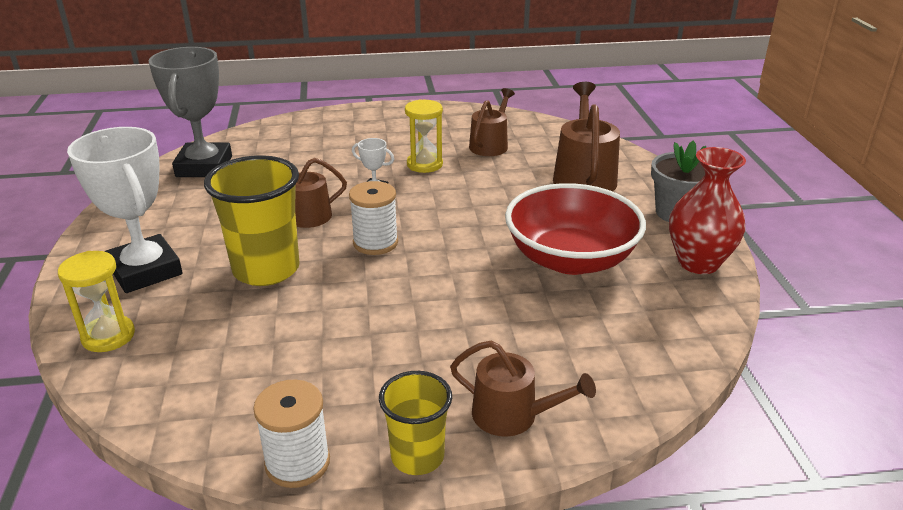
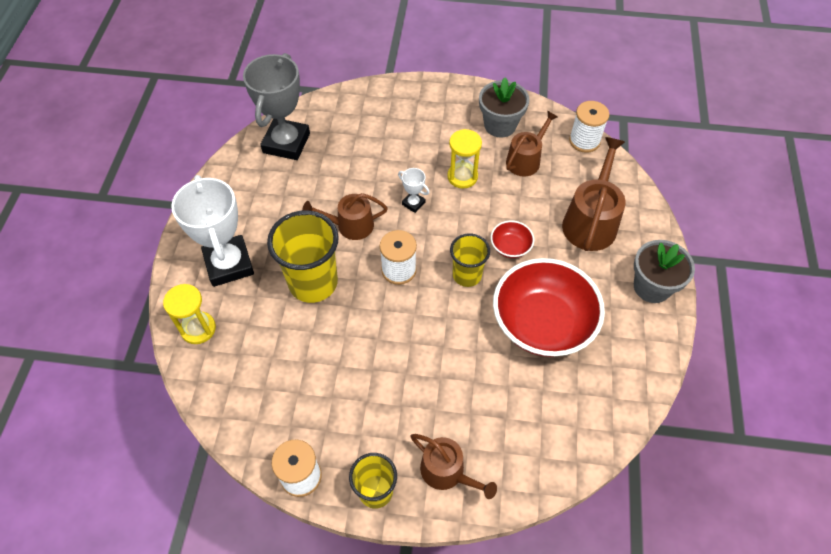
camera: 15 degrees right, 25 degrees up
(451, 126) = (500, 125): none -> grey flower pot
(461, 235) = (467, 275): none -> yellow cup
(503, 206) = (510, 247): none -> red bowl
(546, 125) = (584, 141): none -> white spool
(698, 263) = (642, 351): red vase -> none

